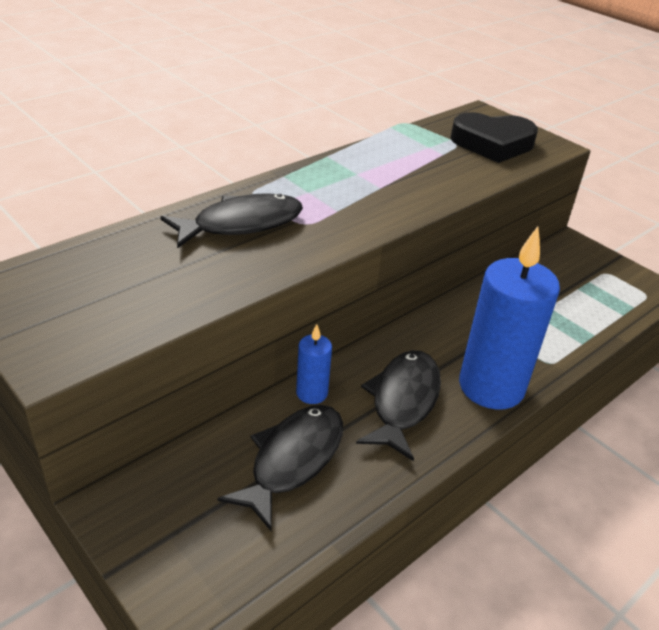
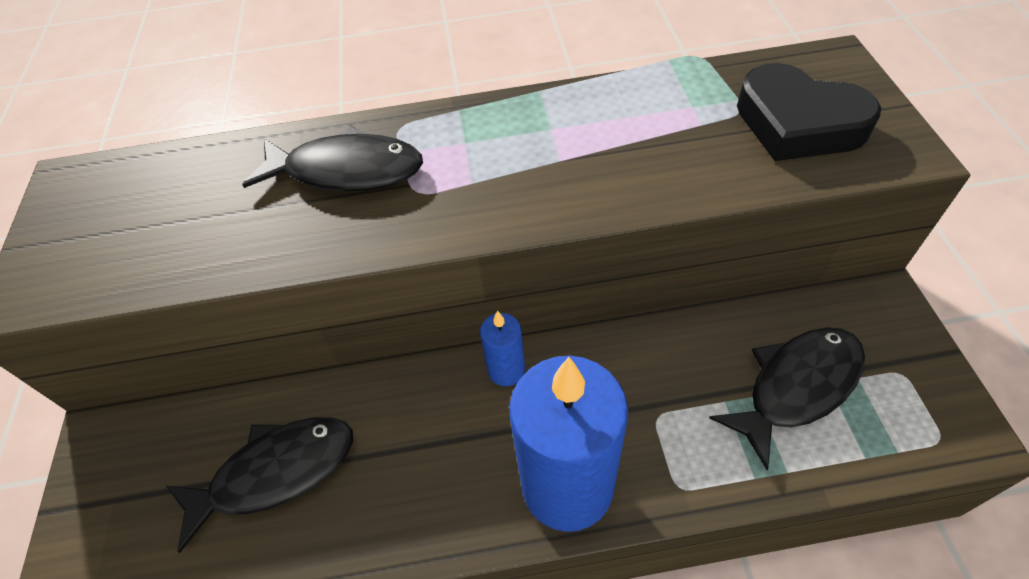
camera: 40 degrees right, 15 degrees up
(312, 393) = (361, 395): blue candle -> blue candle (506, 370)
(403, 401) = (446, 454): black fish -> black fish (796, 387)

